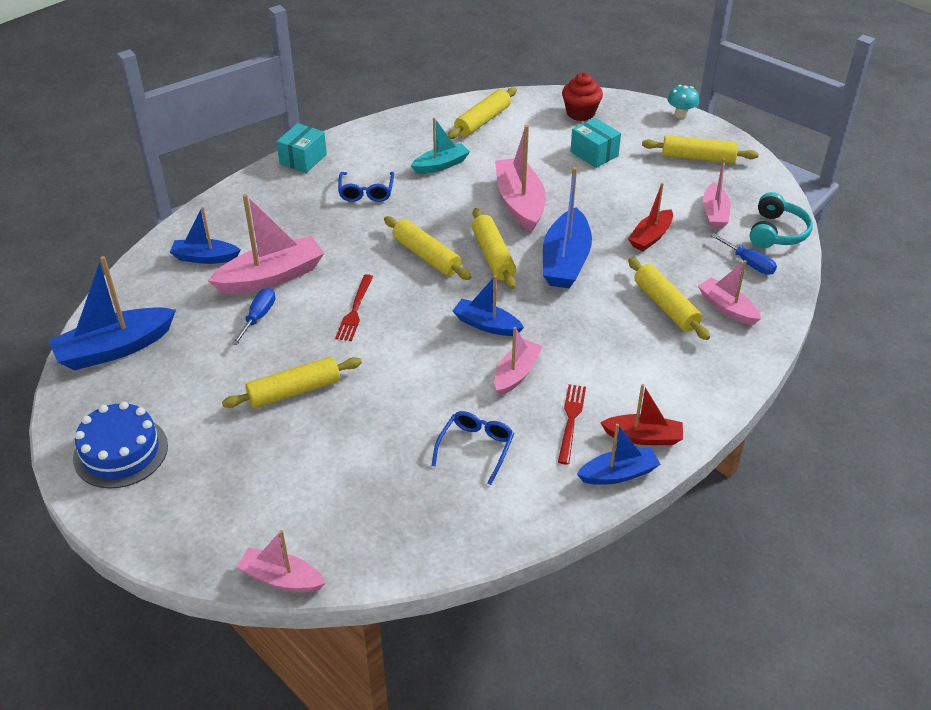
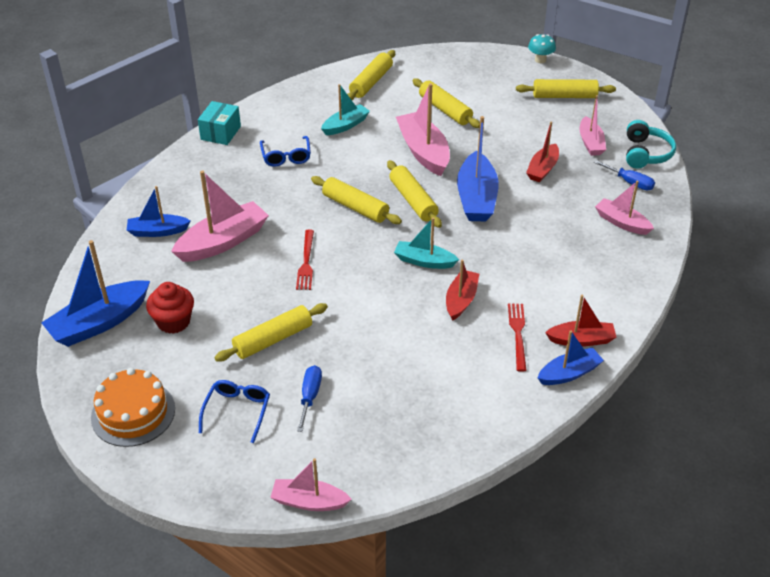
camera: 10 degrees left, 0 degrees up
(121, 452) = (133, 413): blue cake -> orange cake
(258, 317) = (222, 278): blue screwdriver -> blue screwdriver (310, 396)
(475, 448) = (444, 368): blue glasses -> blue glasses (237, 412)
(486, 325) = (424, 261): blue boat -> turquoise boat
(516, 373) = (461, 300): pink boat -> red boat
(580, 113) = (454, 67): red cupcake -> red cupcake (173, 322)
(594, 154) = (475, 102): turquoise box -> none
(666, 306) = (571, 227): yellow rolling pin -> yellow rolling pin (445, 110)

